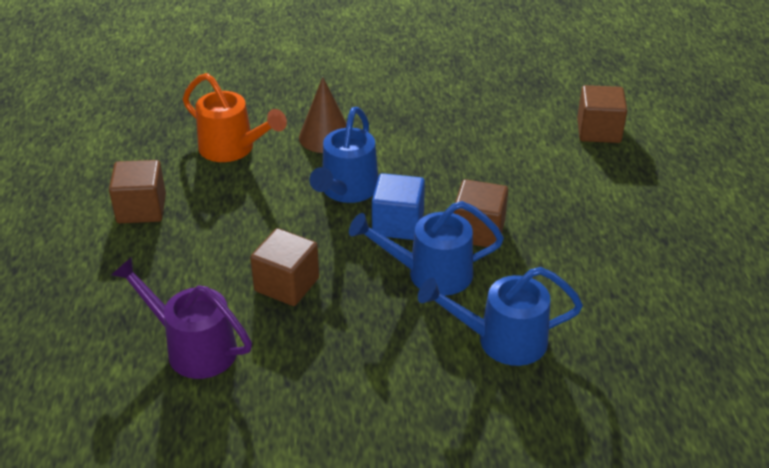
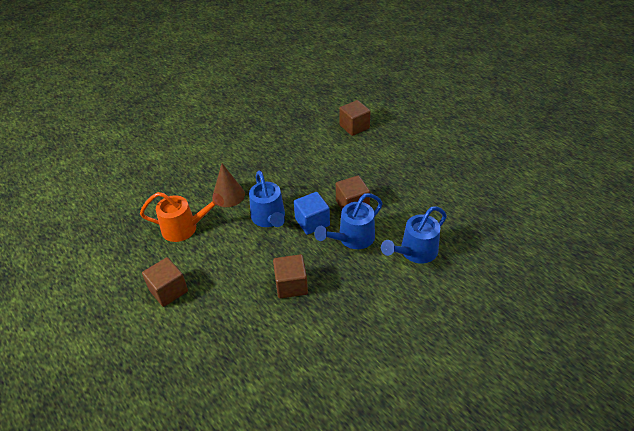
camera: 35 degrees left, 5 degrees up
(192, 347) = (279, 348): purple watering can -> none

